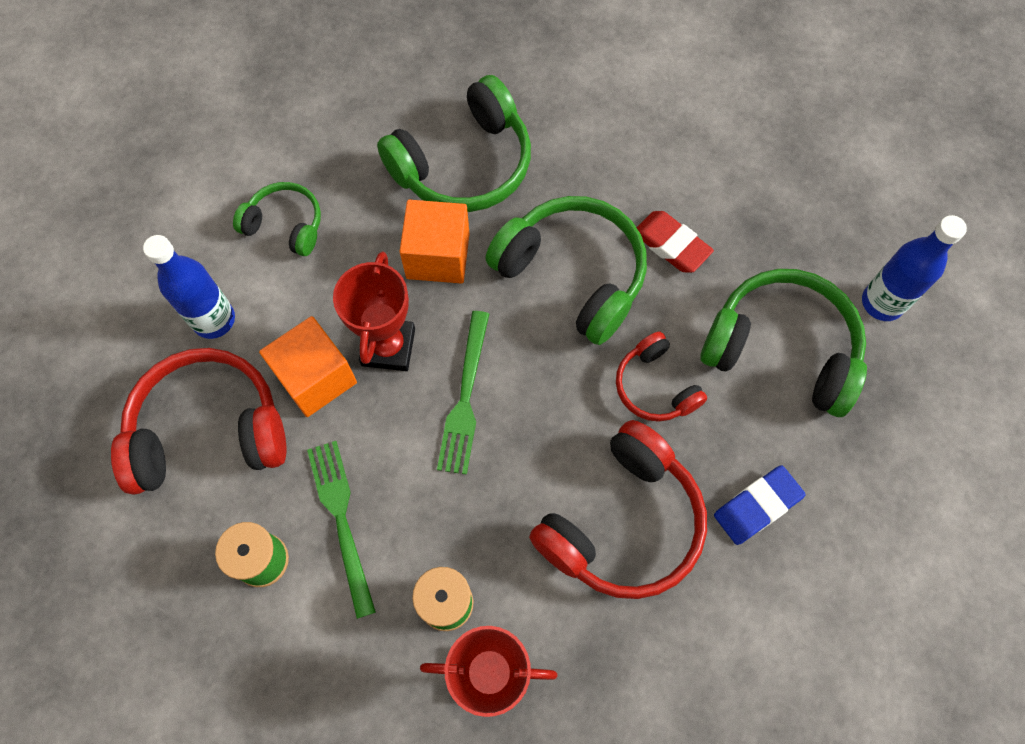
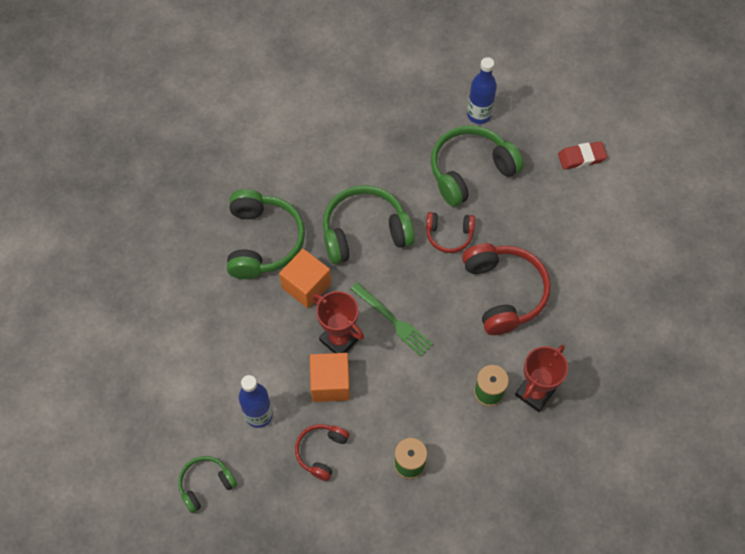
camera: 55 degrees left, 5 degrees down
(208, 431) = (321, 452): red headphones -> red headphones, size x0.56
(285, 225) = (229, 348): green headphones -> green headphones (206, 485)
(341, 519) = (415, 415): green fork -> none
(671, 245) = (382, 179): red eraser -> red eraser (581, 157)
(757, 506) = (535, 232): blue eraser -> none

